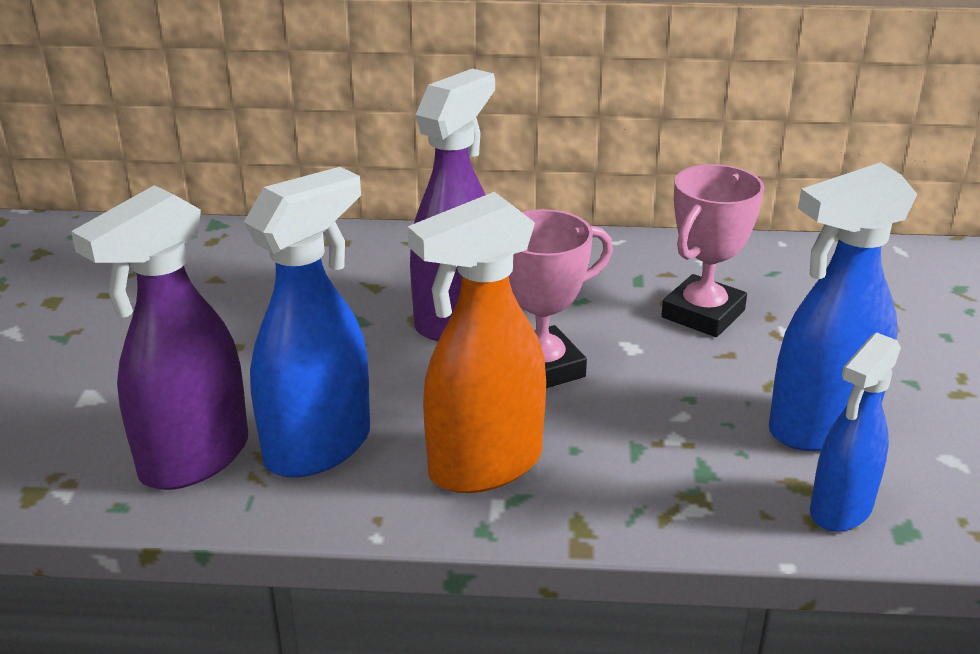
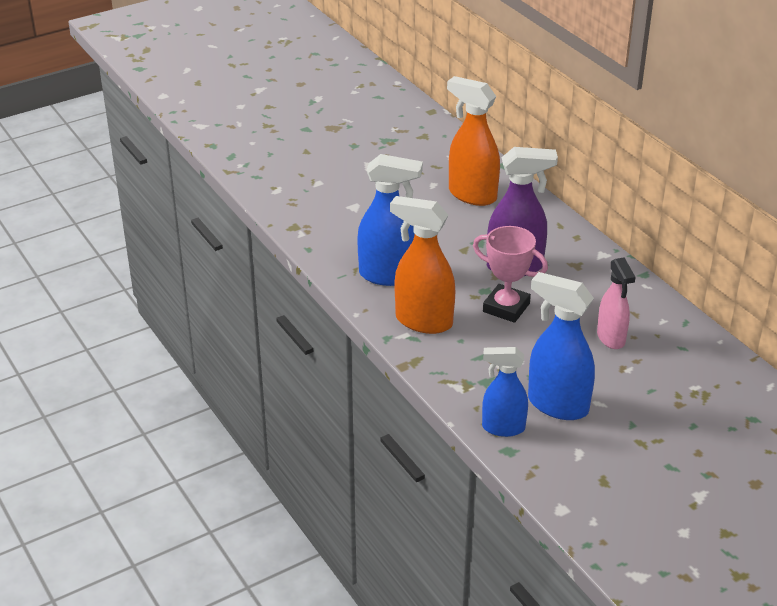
camera: 55 degrees right, 5 degrees up
(193, 459) = (348, 250): purple spray bottle -> none
(241, 277) = (472, 195): none -> orange spray bottle
(703, 314) = (611, 338): pink trophy -> pink spray bottle

